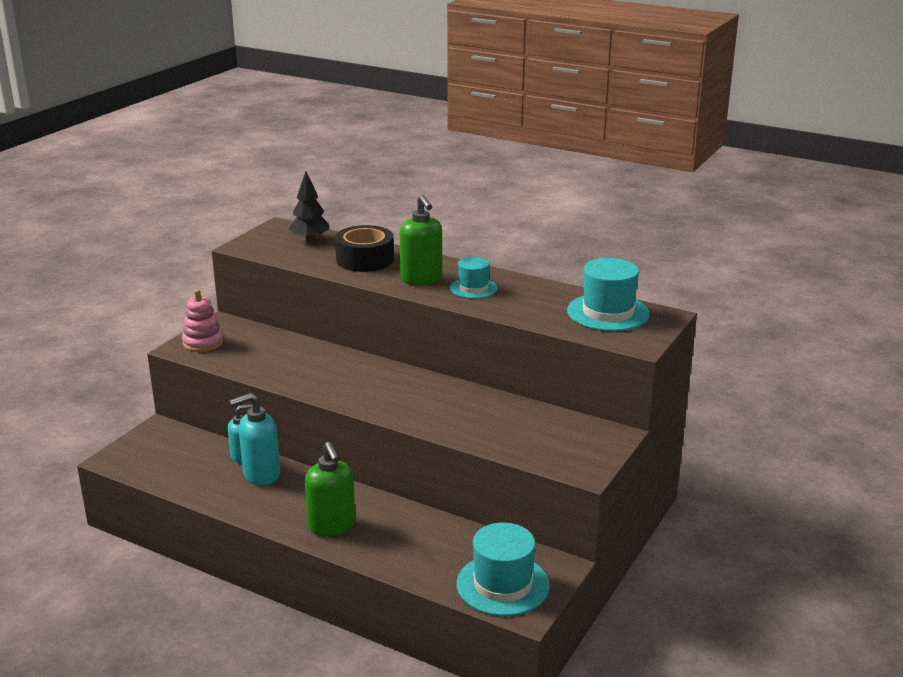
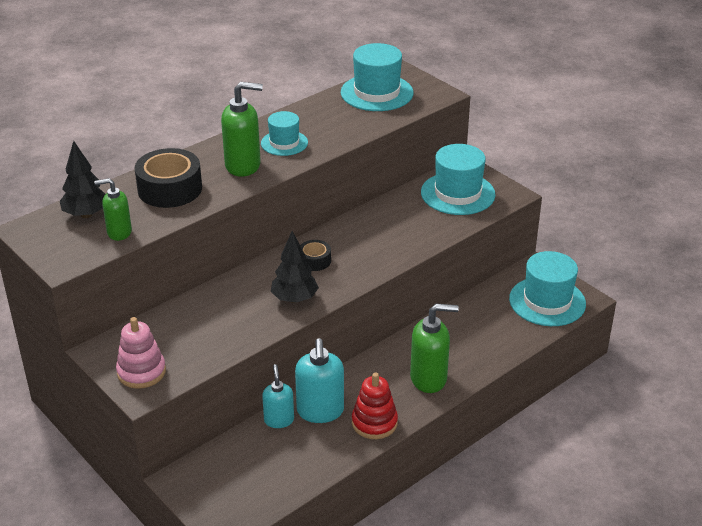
camera: 70 degrees left, 10 degrees up
(256, 506) = (374, 423): none -> red stacking toy
(292, 255) = (119, 232): none -> green soap dispenser
(326, 385) = (294, 299): none -> black tree
(389, 383) = (314, 261): none -> black tape
(560, 438) = (457, 193): none -> turquoise hat

